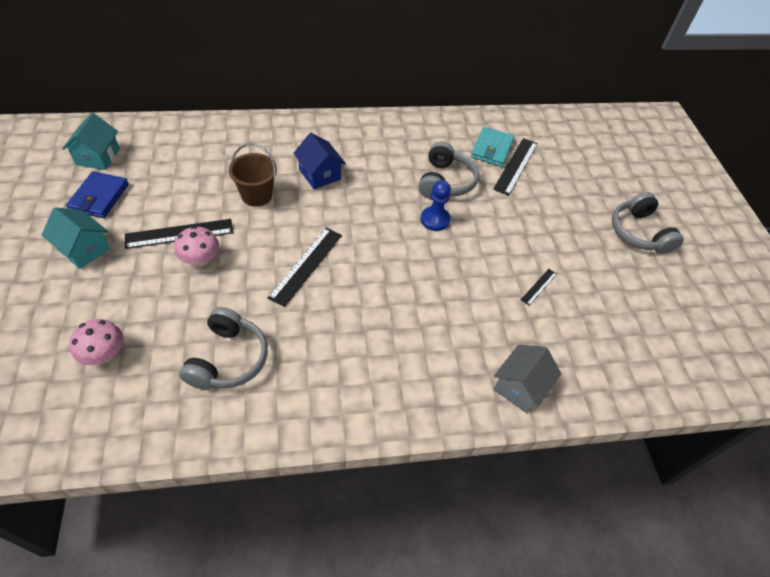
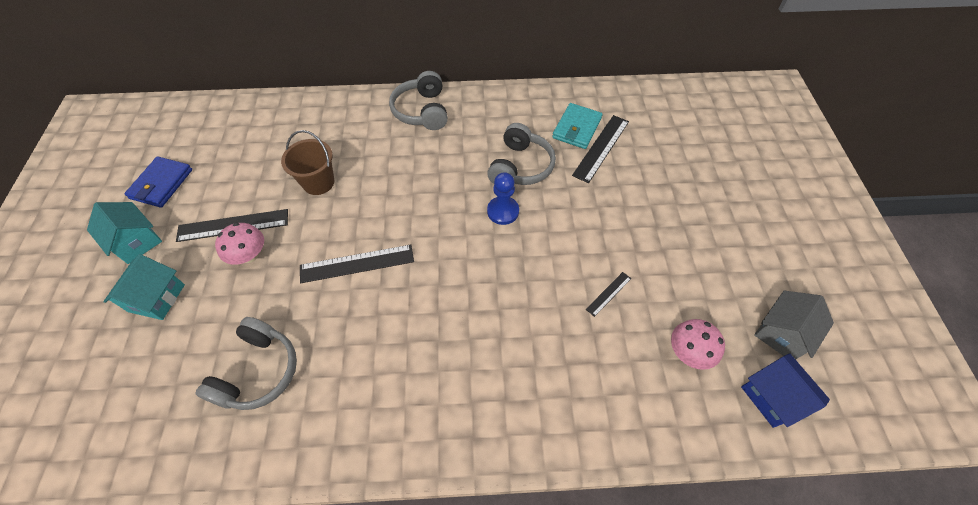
camera: 10 degrees right, 5 degrees up
(98, 157) = (168, 139): turquoise house -> turquoise house (157, 298)
(104, 354) = (134, 361): pink mushroom -> pink mushroom (688, 352)
(306, 265) = (357, 263): black ruler -> black ruler turned 45 degrees clockwise
(319, 174) = (387, 158): blue house -> blue house (772, 397)
(520, 387) = (571, 418): grey house -> grey house (782, 333)
(639, 233) = (733, 229): grey headphones -> grey headphones (422, 111)

